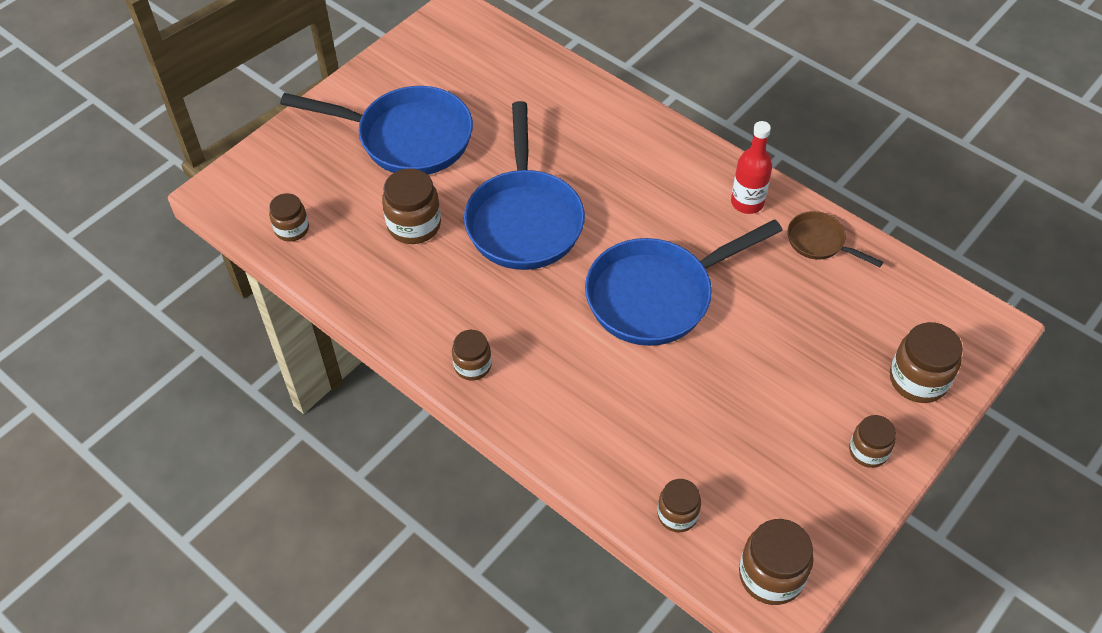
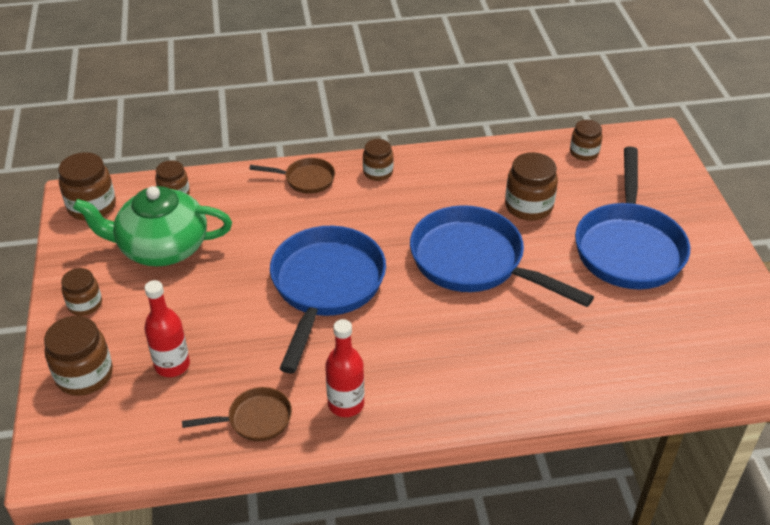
camera: 130 degrees right, 10 degrees down
(407, 138) = (628, 247): blue pan -> blue pan turned 45 degrees counterclockwise
(541, 417) = (305, 179): none -> brown pan
(749, 456) = (162, 247): none -> green teapot
(841, 331) = (172, 365): none -> red bottle

